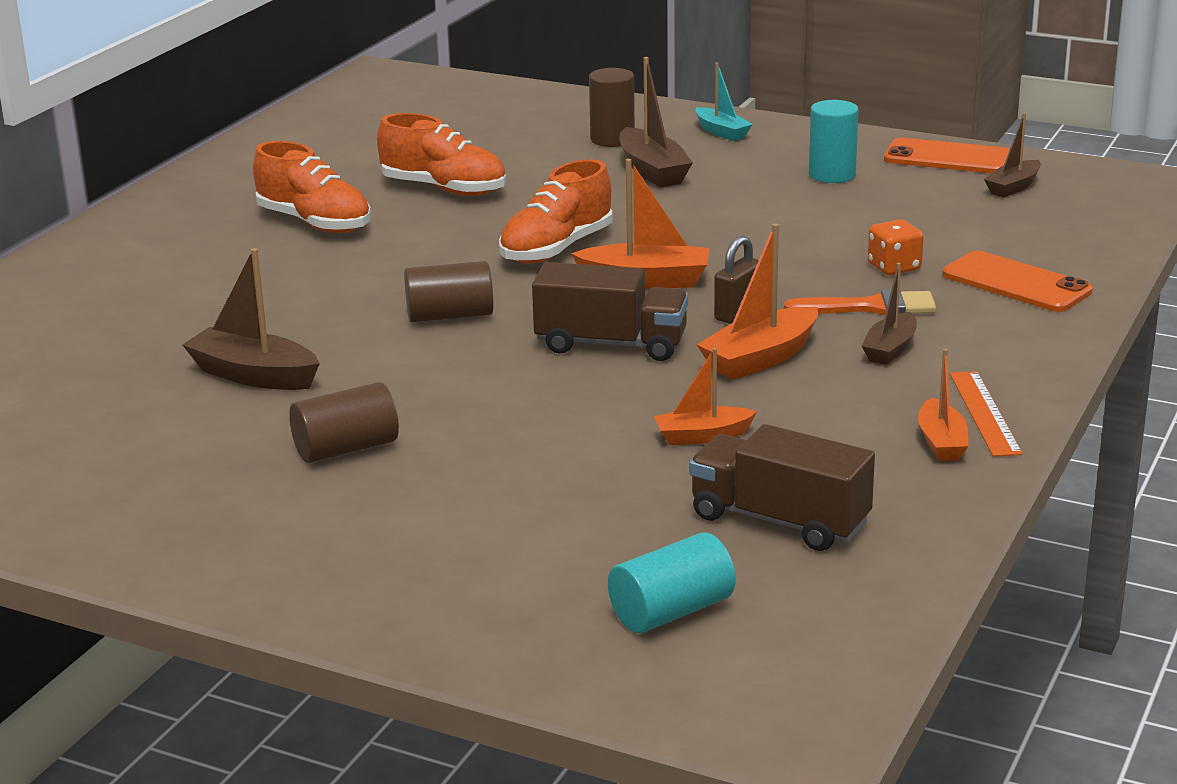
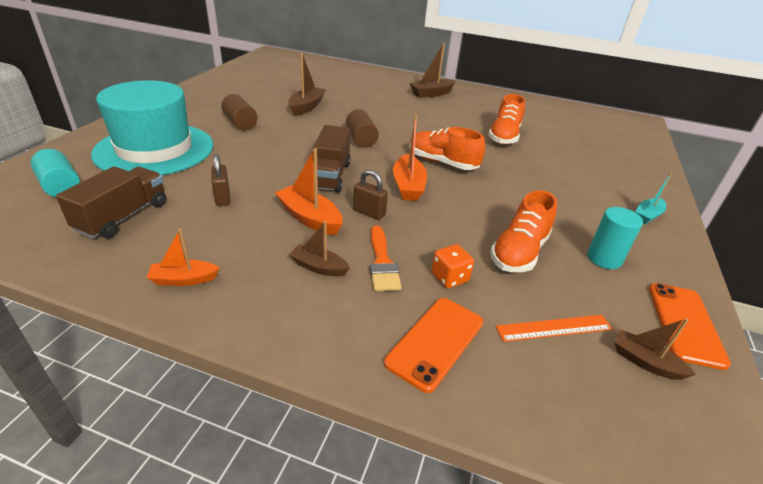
camera: 80 degrees right, 10 degrees up
(314, 223) = (452, 112): orange shoe -> orange shoe (519, 252)
(492, 534) = (155, 149): none -> turquoise hat
(612, 139) = (603, 179): brown cylinder -> none
(652, 171) = (564, 190): brown boat -> brown boat (431, 94)
(702, 436) = (222, 198): orange boat -> brown padlock
(984, 413) = (217, 302): orange ruler -> orange ruler (554, 328)

